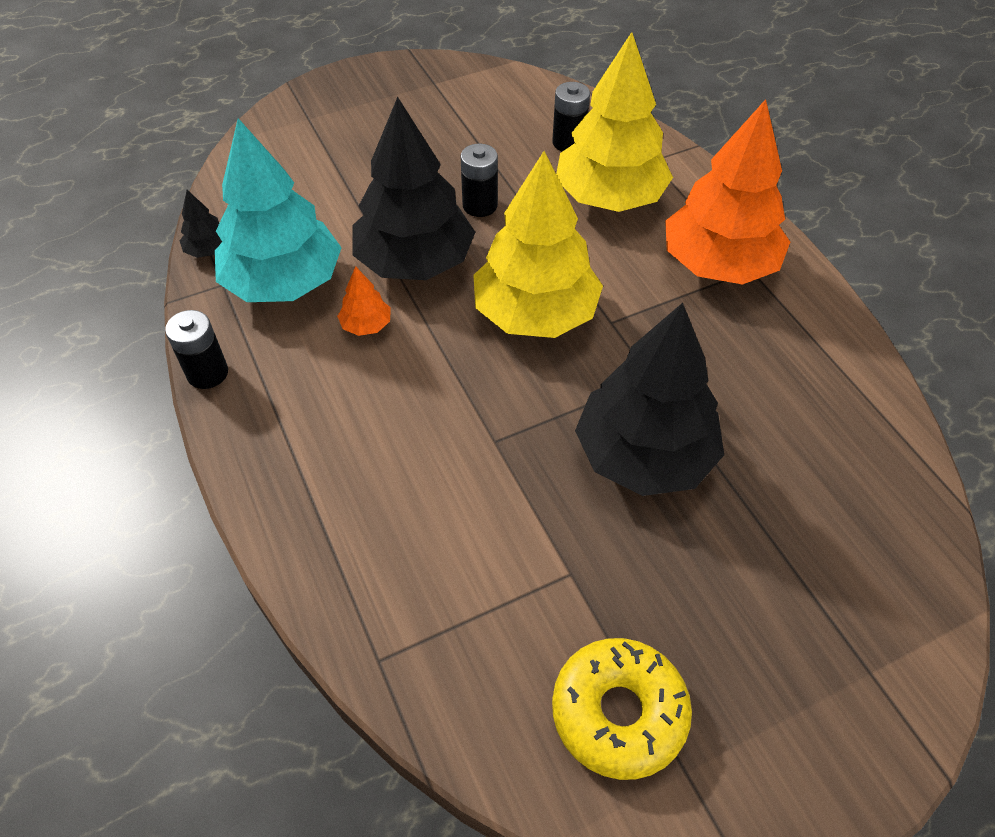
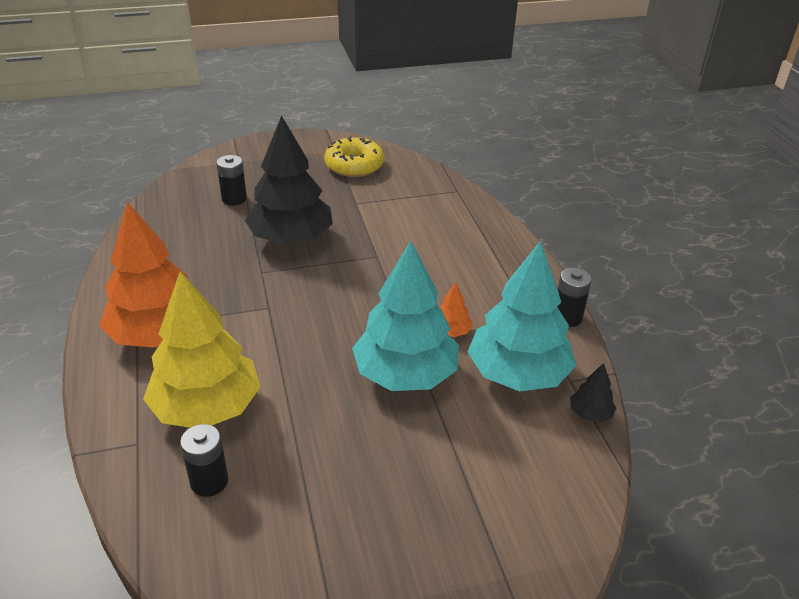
camera: 170 degrees left, 15 degrees down
(414, 262) = (405, 374): black tree -> turquoise tree
(480, 205) = (332, 419): black battery -> black battery (234, 199)
(535, 314) = (321, 320): yellow tree -> none

